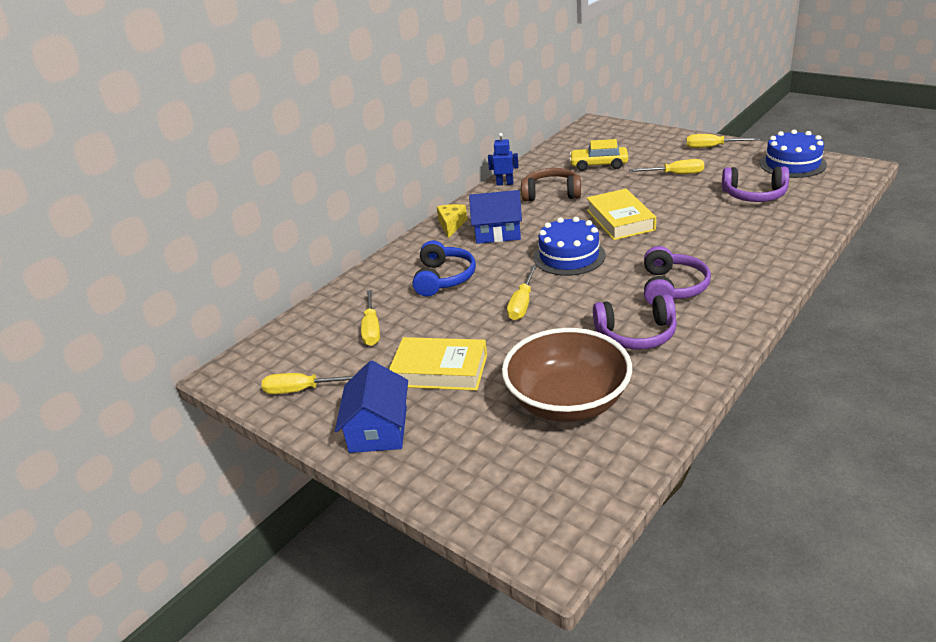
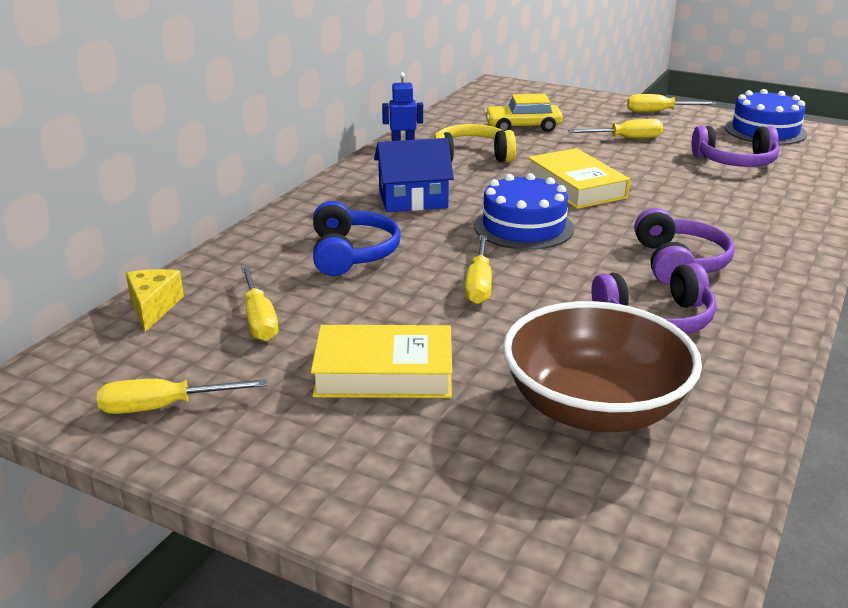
camera: 15 degrees left, 5 degrees down
(378, 429) = (309, 459): blue house -> none
(451, 225) = (343, 191): yellow cheese -> yellow cheese (153, 307)
(551, 194) = (471, 157): brown headphones -> yellow headphones

